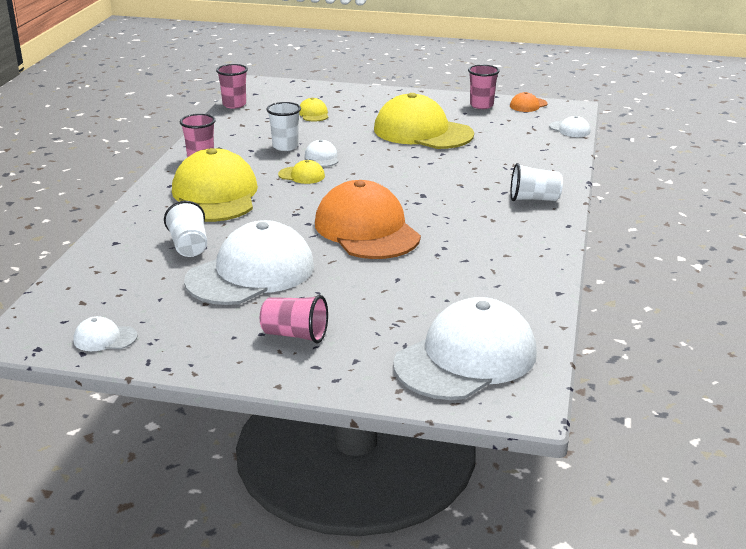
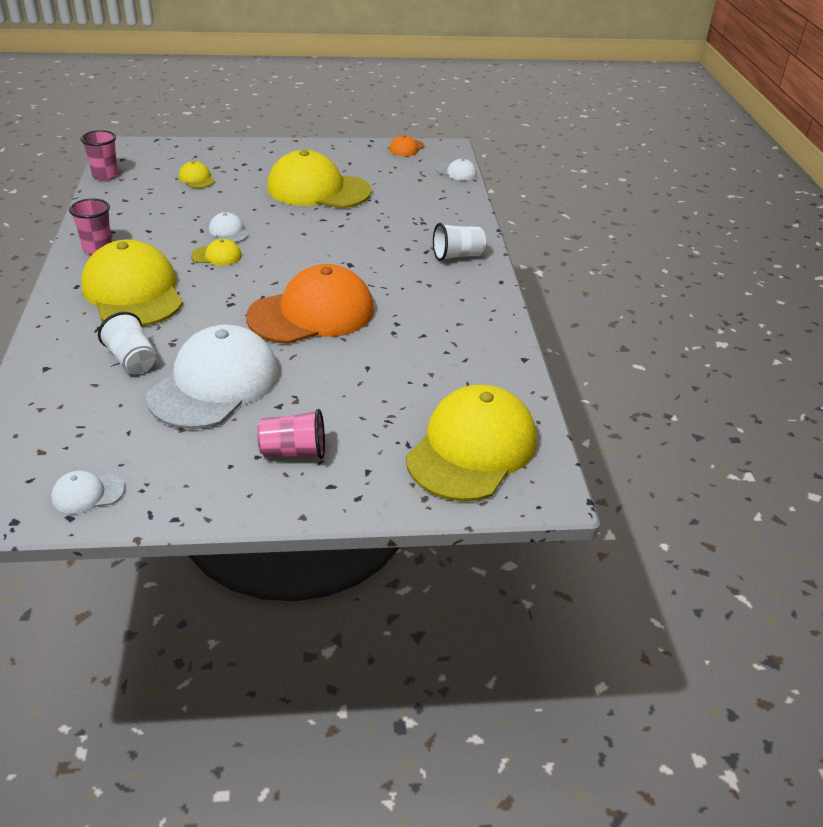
camera: 20 degrees left, 10 degrees up
(285, 146) = (184, 222): white cup -> none
(366, 230) = (312, 313): orange cap -> orange cap turned 105 degrees clockwise
(466, 358) = (472, 449): white cap -> yellow cap
(481, 105) = (362, 152): pink cup -> none

